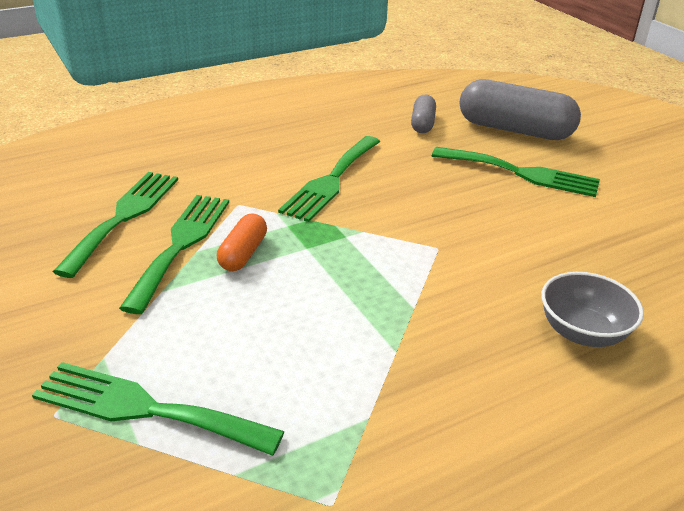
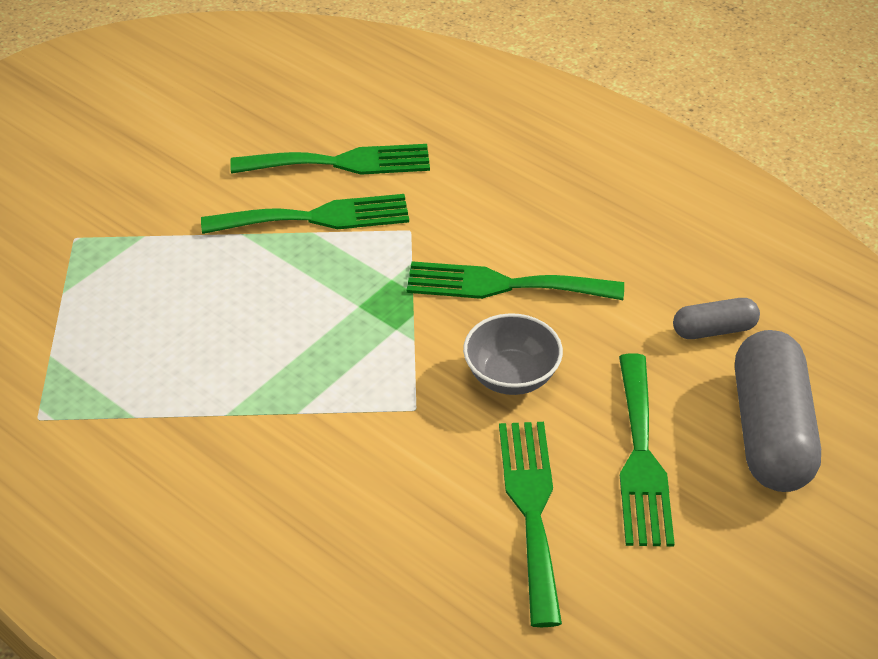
camera: 70 degrees right, 10 degrees up
(146, 409) = (97, 283): green fork -> green fork (531, 510)
(243, 253) = (324, 264): orange capsule -> none
(582, 332) = (318, 557): grey bowl -> grey bowl (511, 376)

